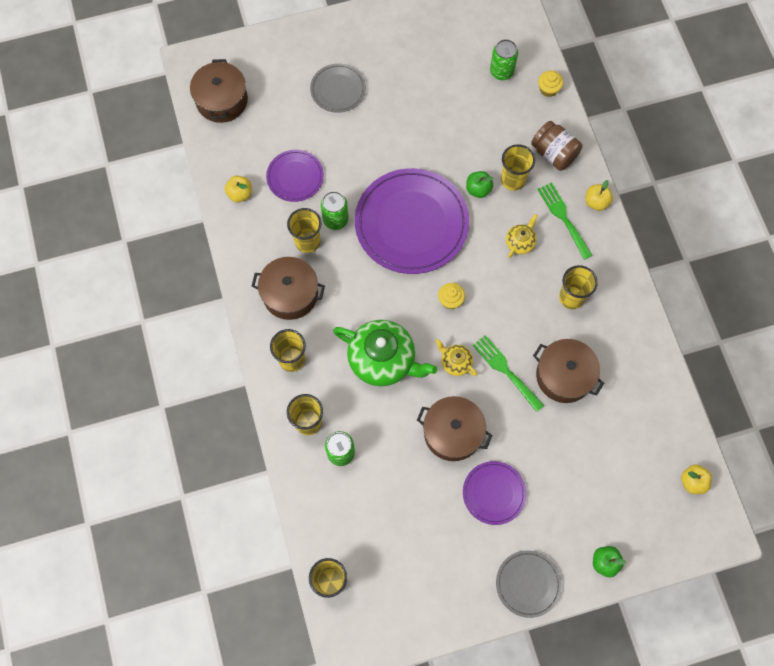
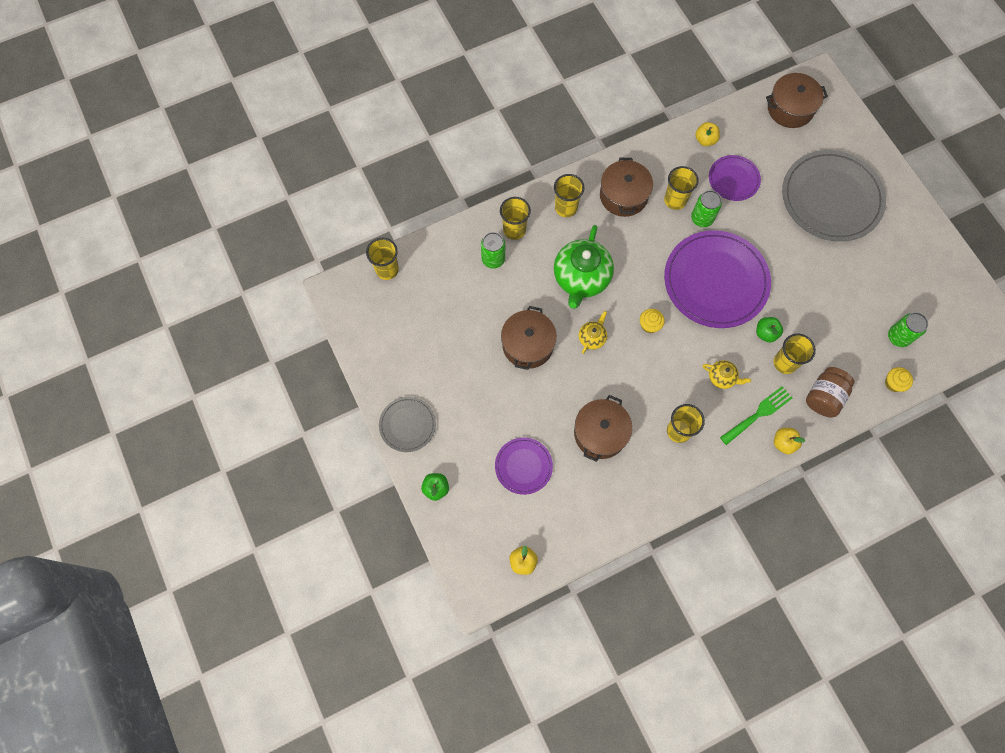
camera: 80 degrees right, 0 degrees up
(338, 89) = (831, 198): grey plate -> grey plate, size x1.96
(494, 493) = (481, 386): purple plate -> purple plate (523, 466)
(505, 370) = (594, 381): green fork -> none

